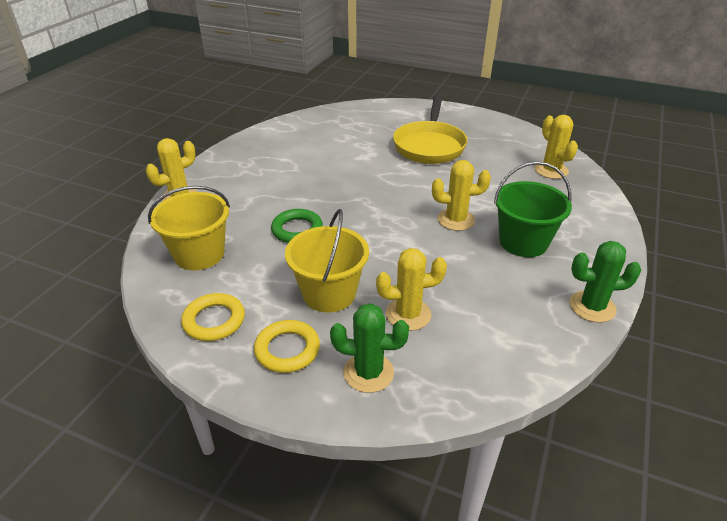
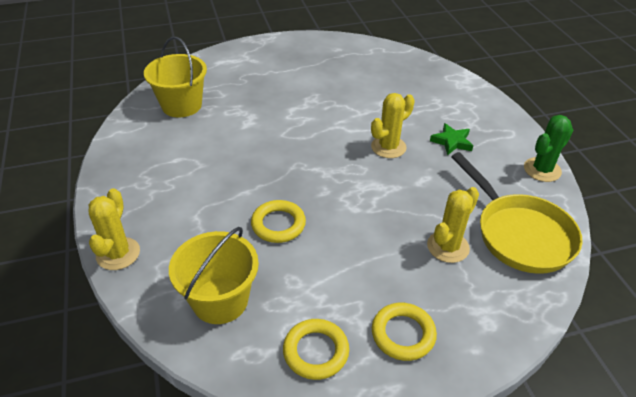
camera: 40 degrees left, 5 degrees up
(297, 230) = (278, 224): green ring -> yellow ring
(329, 293) = (374, 266): yellow bucket -> yellow bucket (181, 105)
(368, 372) = (477, 311): green cactus -> none
(429, 145) = (290, 86): yellow pan -> yellow pan (519, 234)
(523, 242) = (452, 142): green bucket -> green star
(551, 170) = (403, 70): yellow cactus -> none

